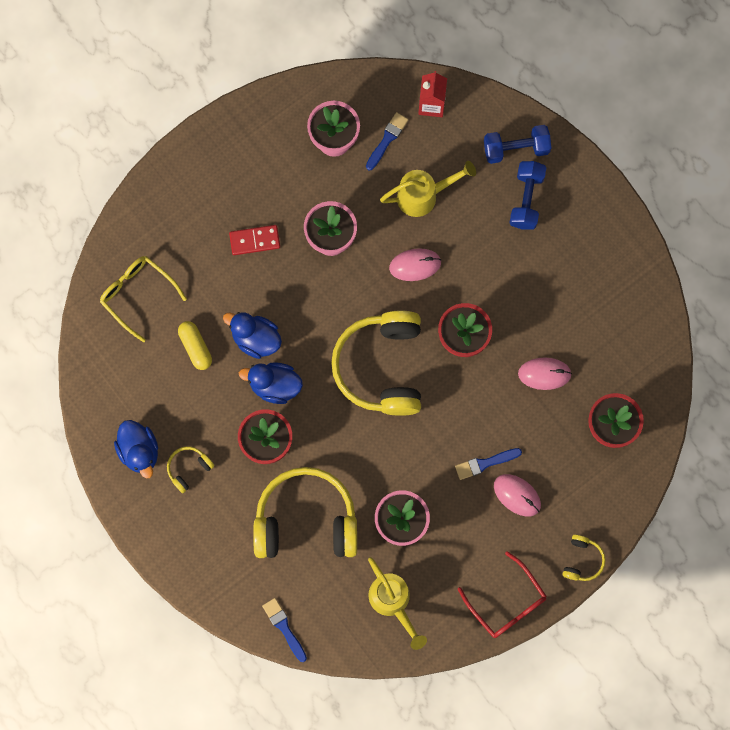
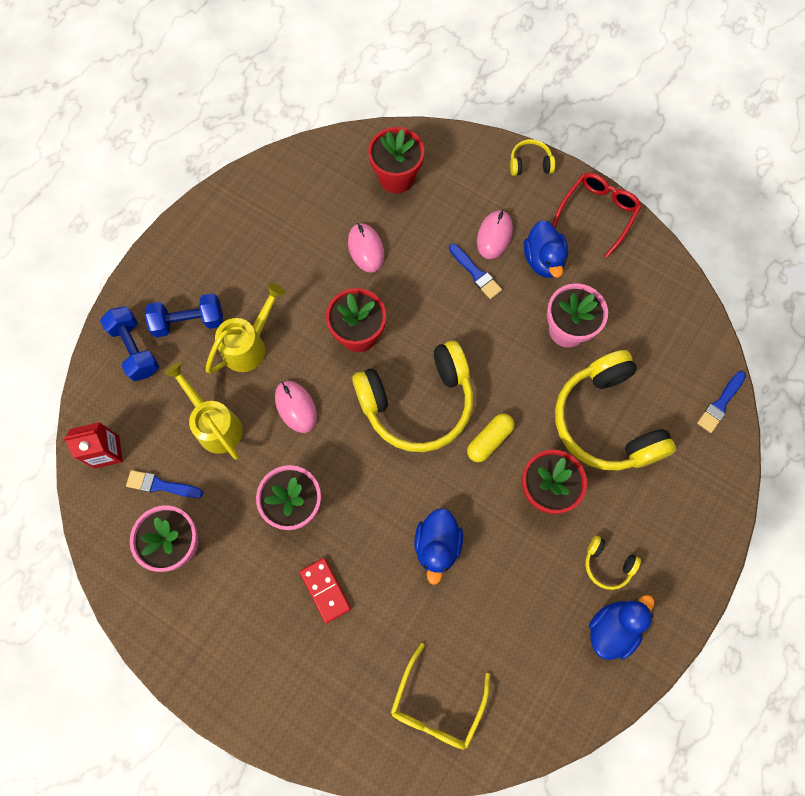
camera: 110 degrees left, 5 degrees down
(195, 347) = (472, 610): yellow capsule -> yellow capsule (489, 440)
(275, 386) = (480, 505): blue duck -> blue duck (543, 260)
(393, 602) = (646, 311): yellow watering can -> yellow watering can (250, 345)

